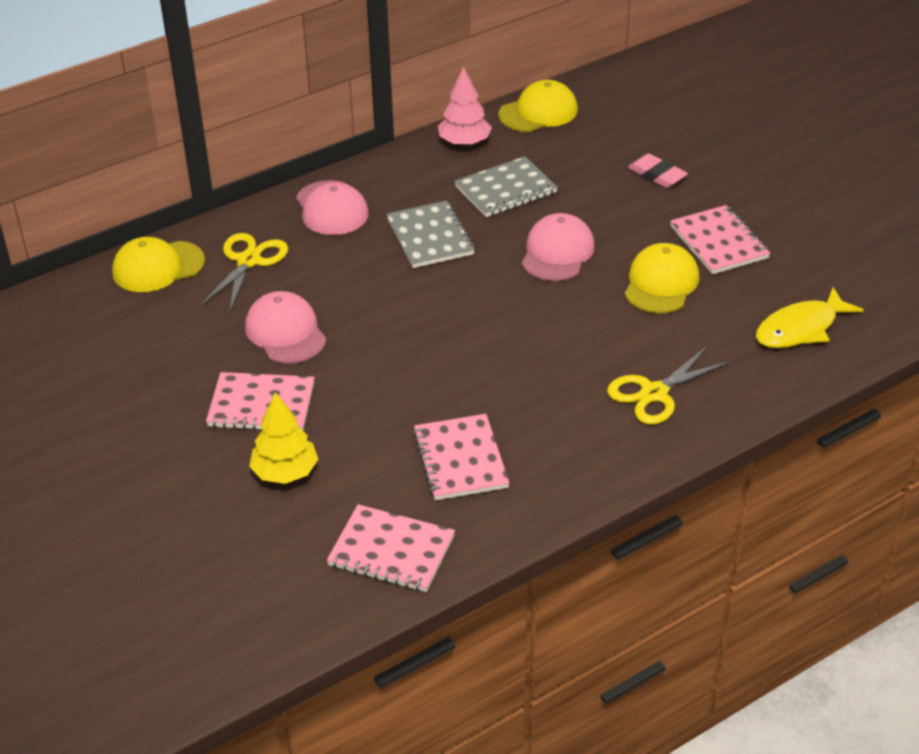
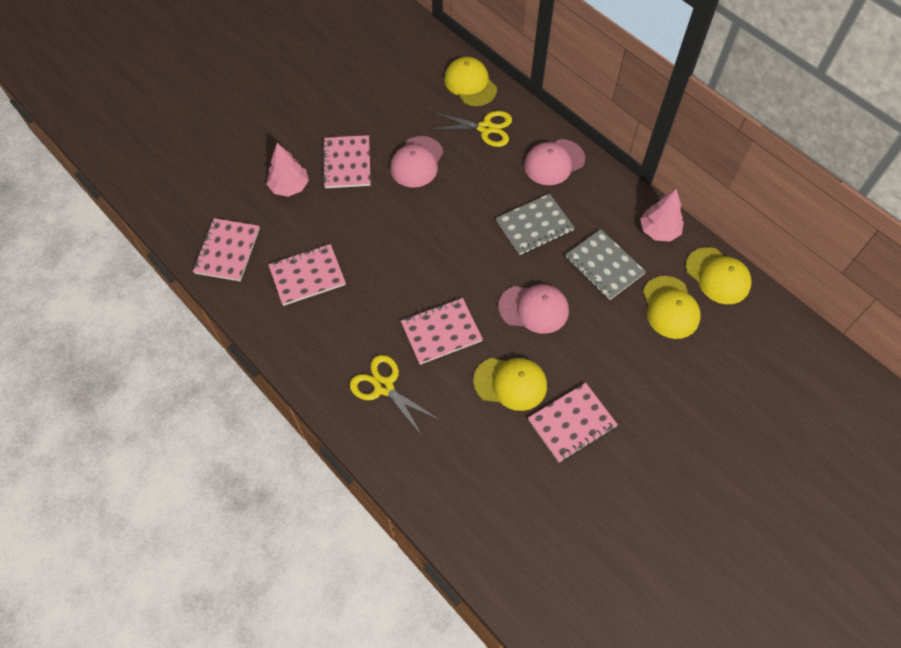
camera: 80 degrees right, 20 degrees up
(285, 332) = (417, 162): pink cap -> pink cap turned 150 degrees clockwise
(285, 472) = (289, 186): yellow tree -> pink tree
(574, 151) = (670, 307): none -> yellow cap
(578, 334) = (441, 332): none -> pink notebook
(657, 175) = (653, 371): pink eraser -> none
(801, 329) = (472, 489): yellow fish -> none

